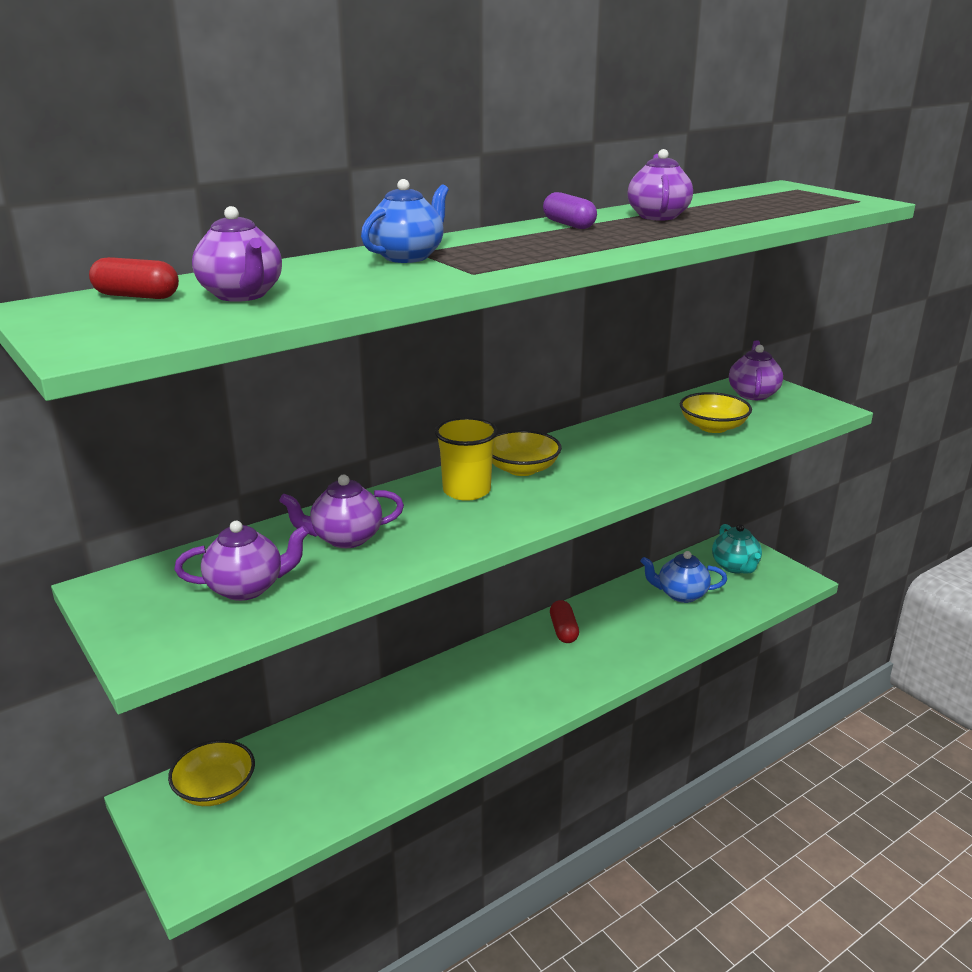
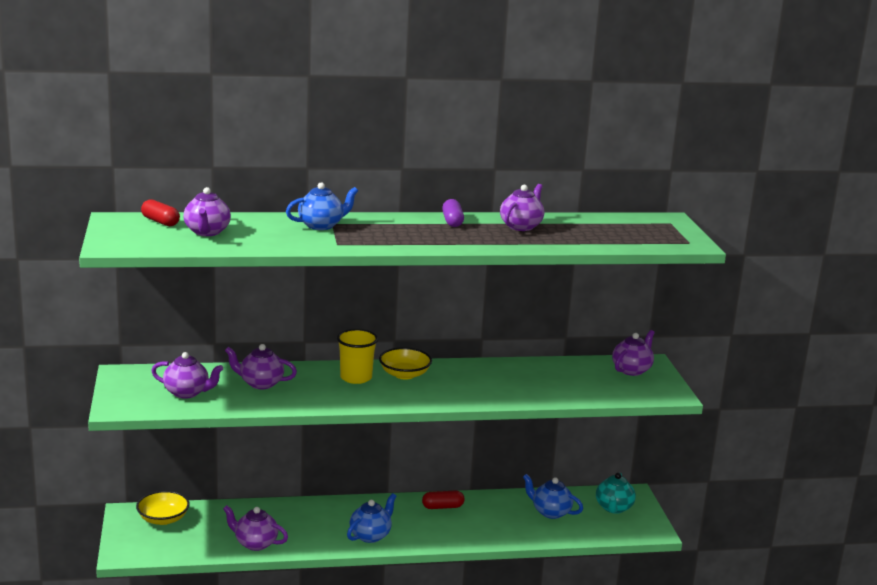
camera: 25 degrees right, 5 degrees down
(380, 776) = (255, 543): none -> purple teapot
(518, 703) = (370, 535): none -> blue teapot
(563, 630) = (442, 507): red capsule -> red capsule turned 60 degrees clockwise
(713, 427) = (566, 383): yellow bowl -> none

